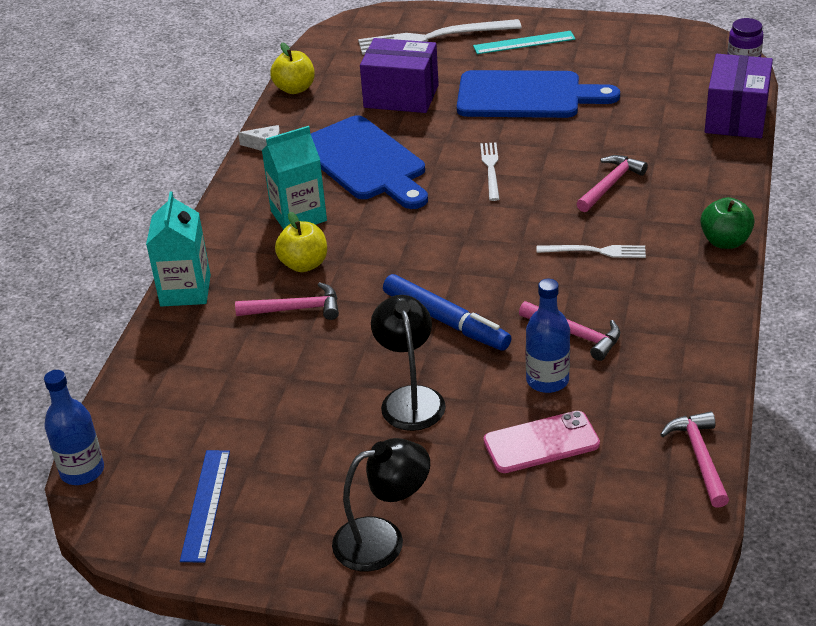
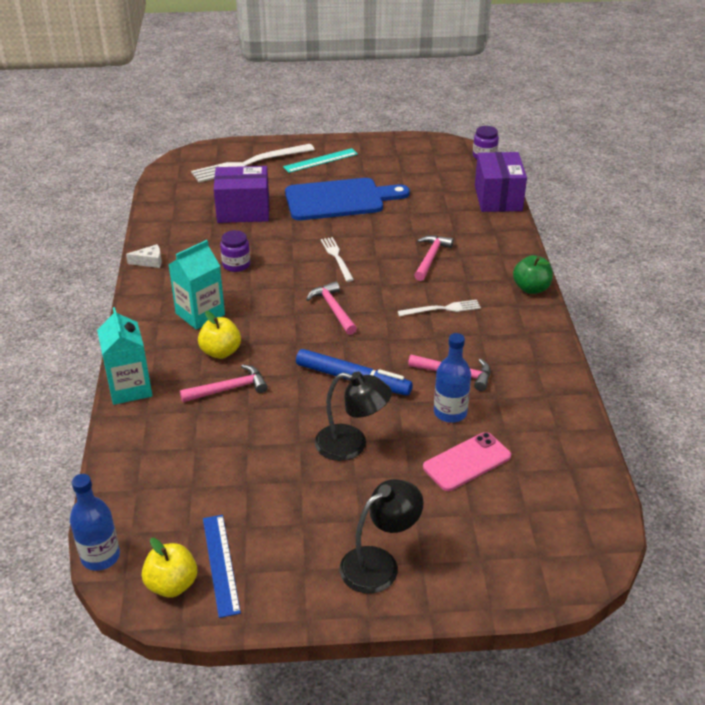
camera: 20 degrees left, 0 degrees up
(295, 89) = (155, 214): yellow apple -> yellow apple (172, 584)
(365, 162) = (236, 264): blue cutting board -> purple jar
(410, 398) = (351, 445): black lamp -> black lamp turned 135 degrees clockwise
(699, 457) = (586, 451): pink hammer -> pink hammer (333, 309)

